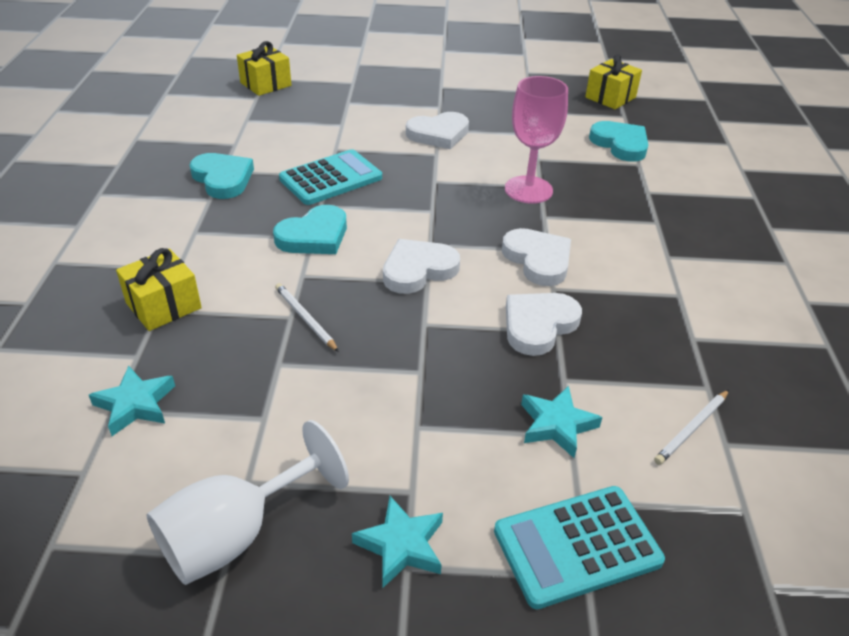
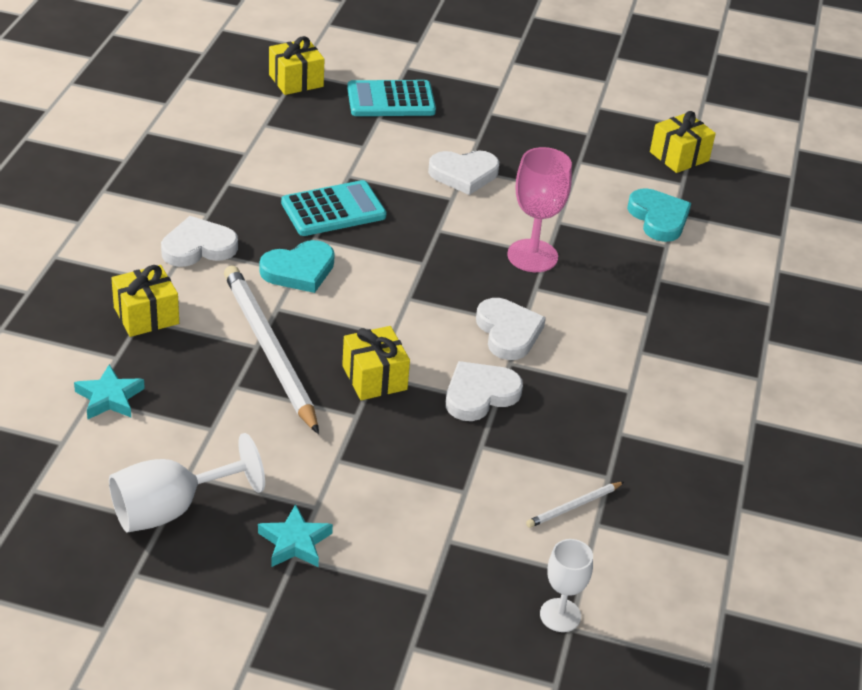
camera: 10 degrees right, 0 degrees up
(223, 179) = (225, 193): turquoise heart -> none
(305, 318) = (269, 350): white pencil -> white pencil, size x2.31
(418, 270) = (387, 322): white heart -> white heart (198, 247)
(425, 327) = (374, 378): none -> yellow gift
(556, 425) = (457, 481): turquoise star -> none
(577, 546) = (432, 571): turquoise calculator -> turquoise calculator (391, 100)
(749, 572) = (560, 615): none -> white goblet

